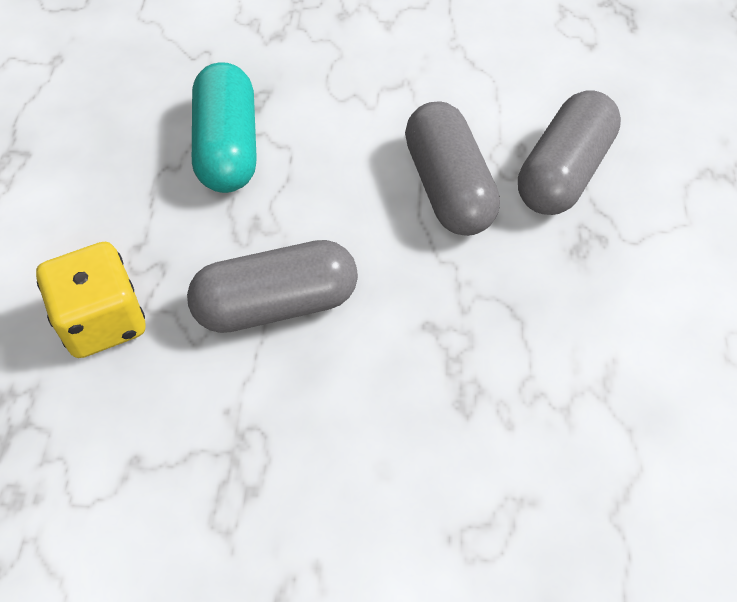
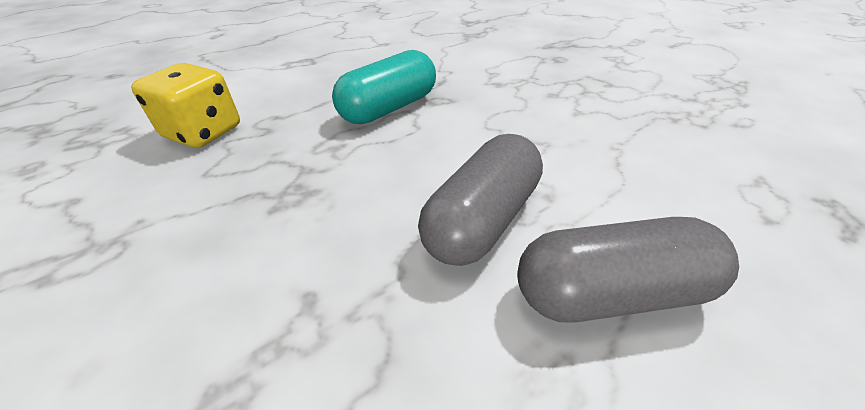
camera: 50 degrees right, 15 degrees down
(276, 304) = (267, 191): grey capsule -> none

